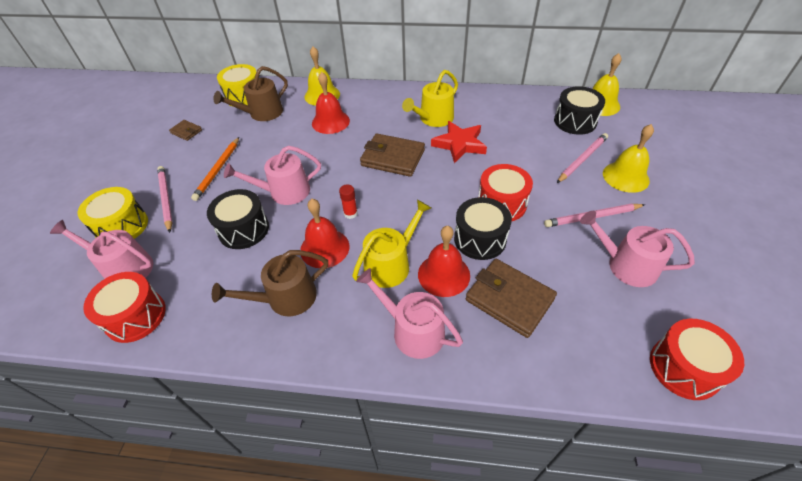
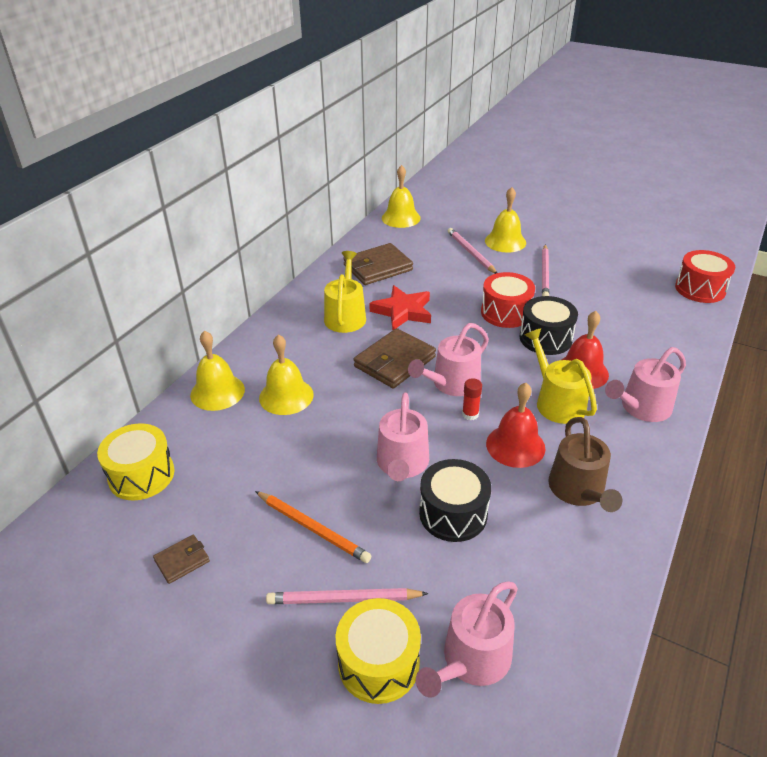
camera: 70 degrees left, 10 degrees down
(135, 316) = (566, 646): red drum -> none
(262, 113) = (208, 460): brown watering can -> none
(330, 122) = (286, 396): red bell -> yellow bell
(433, 119) = (345, 316): yellow watering can -> yellow watering can turned 150 degrees counterclockwise
(509, 299) = (621, 343): brown wallet -> brown wallet (378, 268)
(575, 121) = (415, 238): black drum -> none
(626, 265) = (603, 277): pink watering can -> pink watering can (452, 383)

